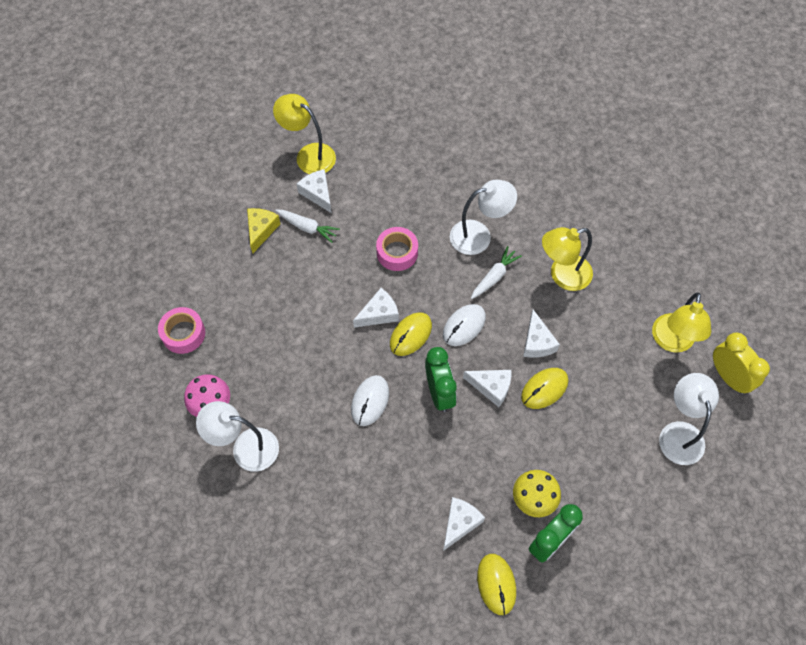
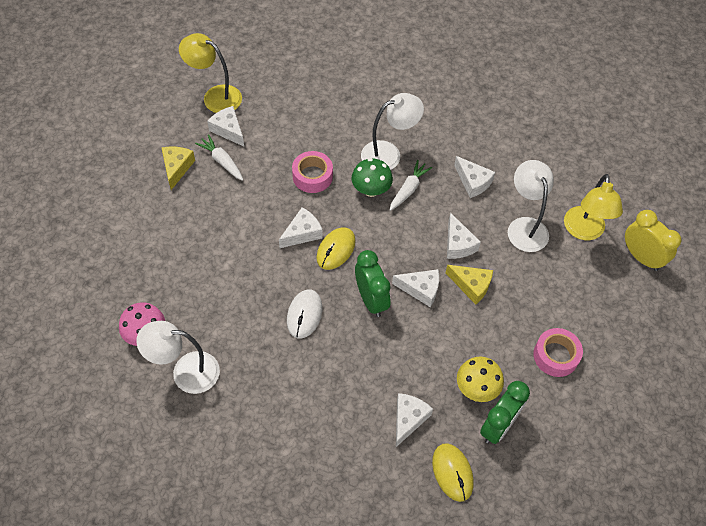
camera: 10 degrees left, 5 degrees down
(183, 333) = (110, 271): pink tape -> pink tape (555, 356)
(307, 227) = (222, 161): white carrot -> white carrot turned 150 degrees counterclockwise
(455, 273) = (371, 190): none -> green mushroom
(464, 326) = (386, 236): white mouse -> none
(544, 389) = (471, 286): yellow mouse -> yellow cheese
(562, 275) = (473, 182): yellow lamp -> white cheese
(679, 433) = (604, 312): white lamp -> white lamp (525, 226)

